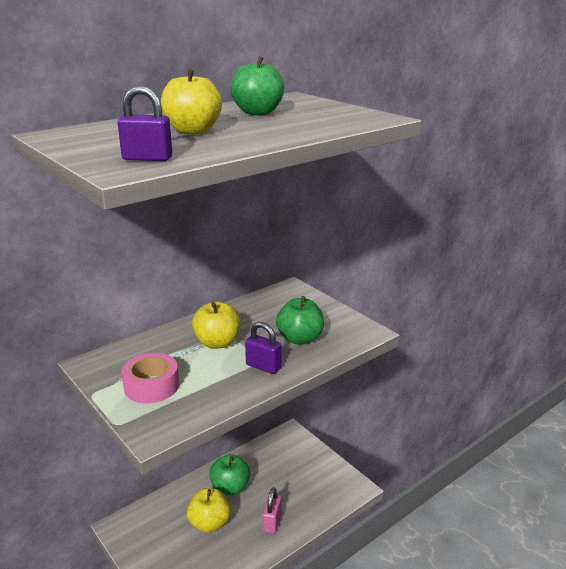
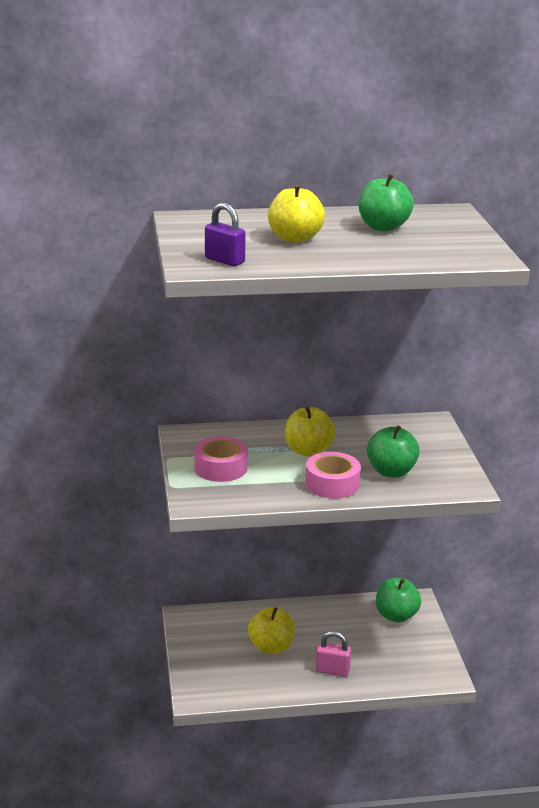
camera: 30 degrees right, 0 degrees up
(230, 488) = (312, 626): green apple -> green apple (396, 616)
(263, 366) = (332, 484): purple padlock -> pink tape
(272, 522) = (332, 670): pink padlock -> pink padlock turned 60 degrees clockwise

